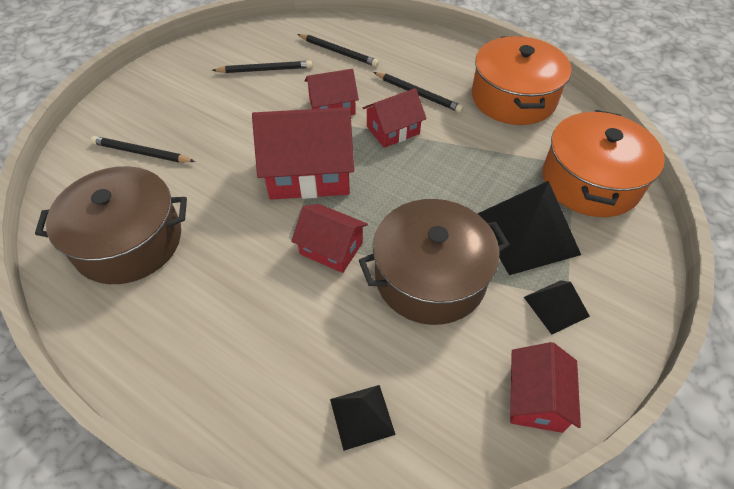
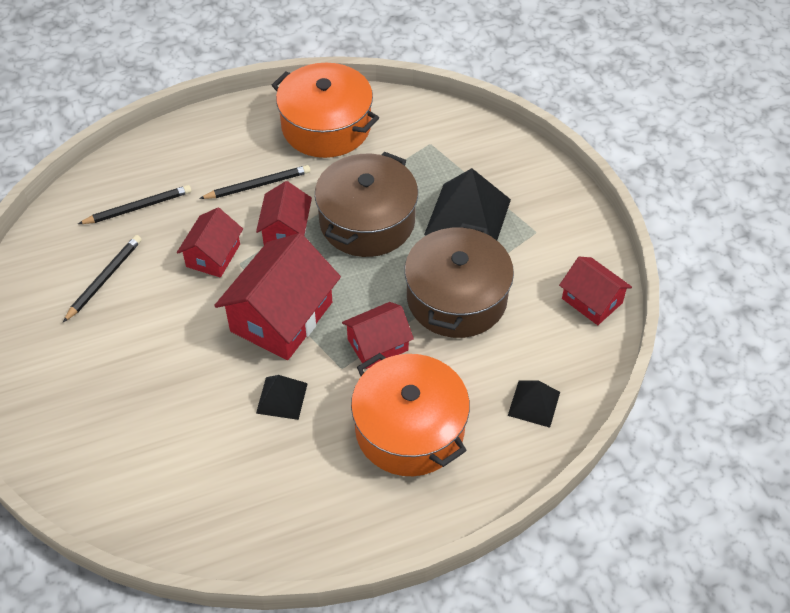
camera: 55 degrees left, 0 degrees up
(128, 241) = (244, 487): brown pot -> brown pot (367, 221)
(141, 153) = (132, 434): black pencil -> none
(556, 306) = (538, 243): black pyramid -> black pyramid (282, 398)
(590, 181) = (454, 145): orange pot -> orange pot (409, 429)

